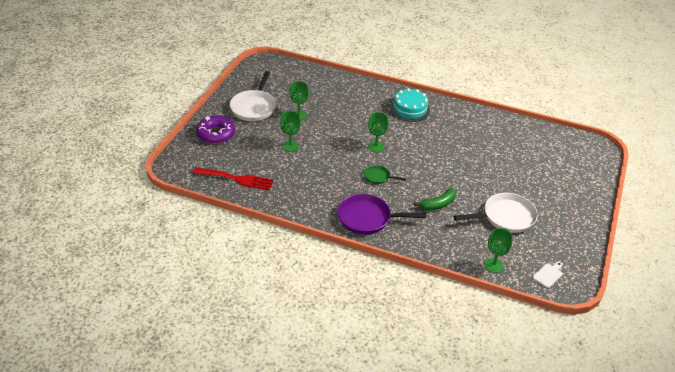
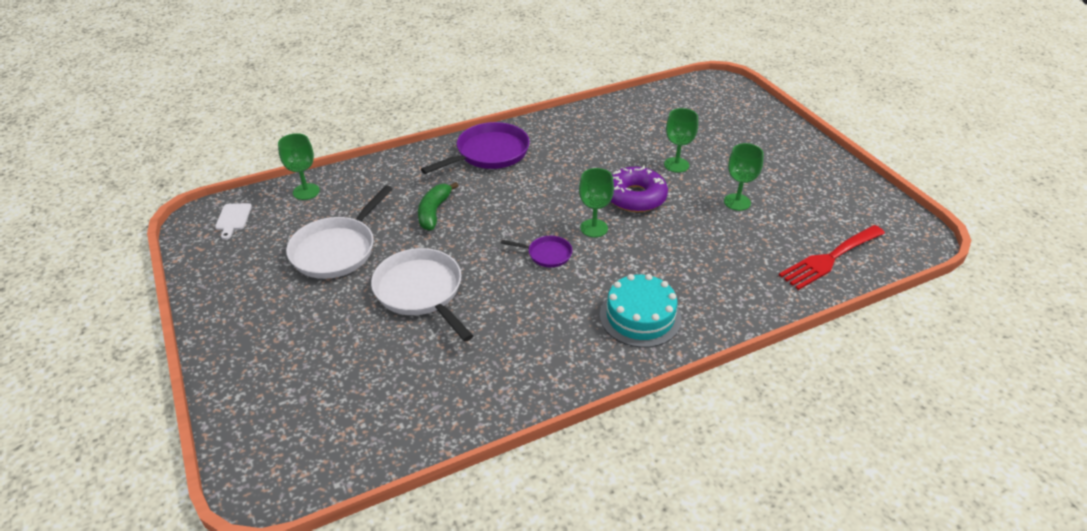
camera: 135 degrees right, 0 degrees up
(216, 134) = (759, 127): purple donut -> purple donut (635, 197)
(237, 179) = (658, 108): red fork -> red fork (829, 259)
(254, 107) = (794, 176): white pan -> white pan (421, 292)
(378, 177) = (538, 197): green pan -> none
(412, 151) = (547, 254): none -> purple pan

